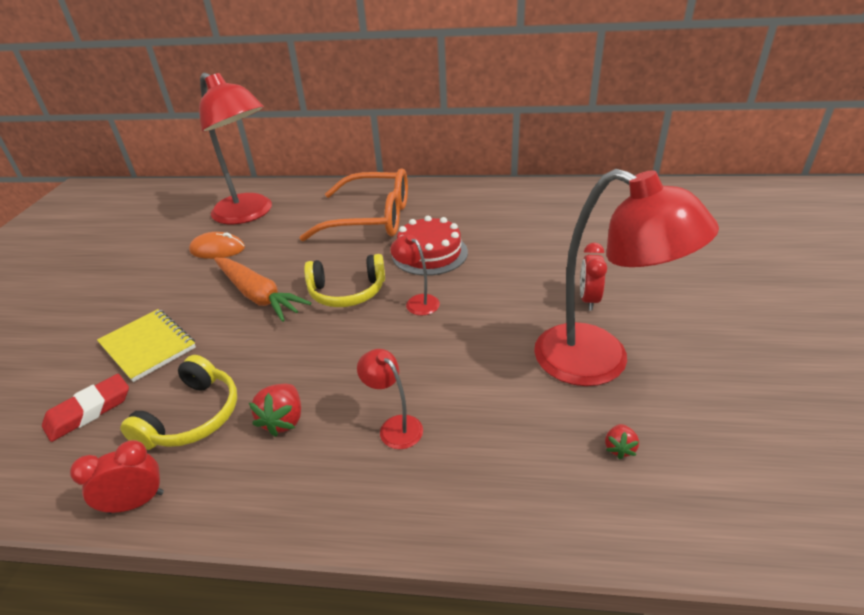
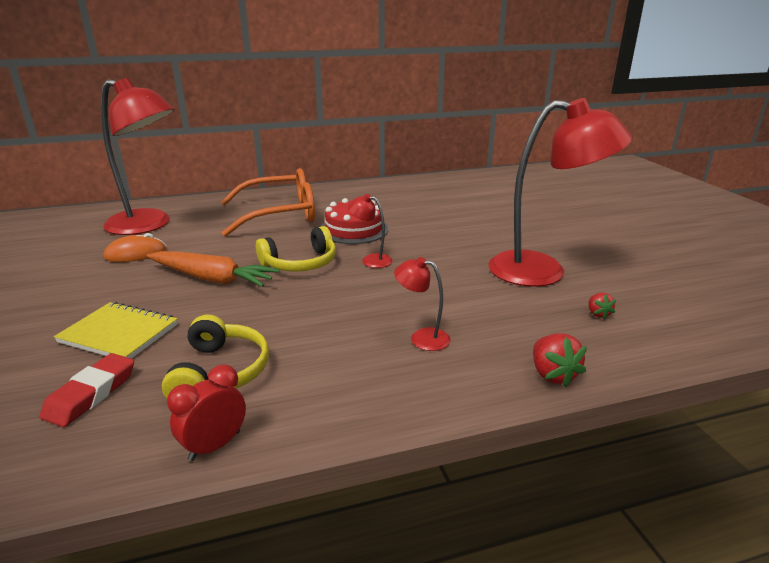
camera: 25 degrees left, 10 degrees down
(283, 420) = (317, 355): red strawberry -> red strawberry (552, 374)
(588, 300) = (504, 239): red clock -> none

